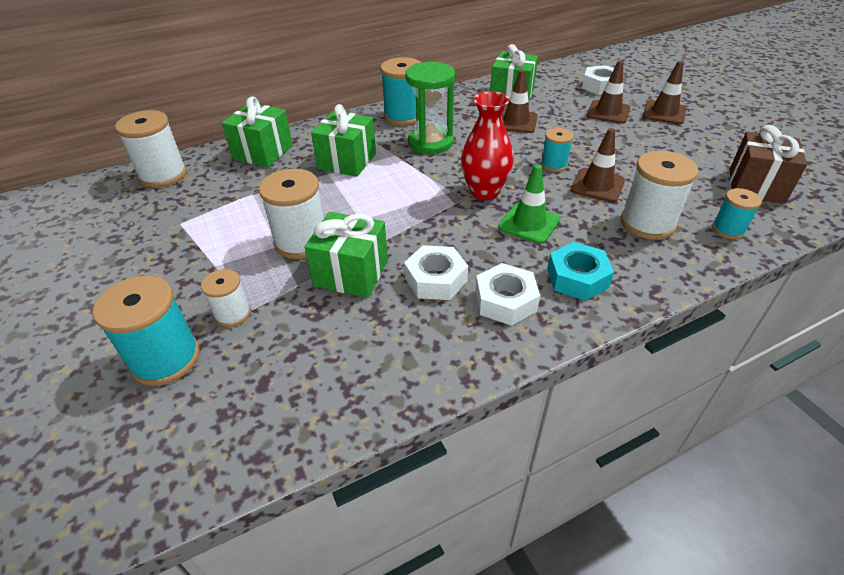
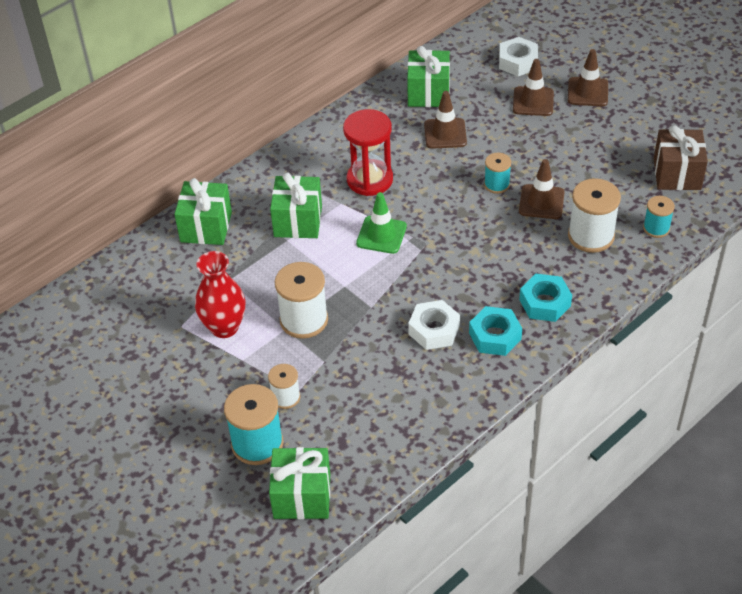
camera: 15 degrees left, 5 degrees up
(163, 175) = (123, 277): white spool -> none
(351, 273) = (362, 340): green gift -> green gift (302, 496)
(404, 116) = (327, 147): turquoise spool -> none
(430, 142) = (369, 179): green hourglass -> red hourglass
(484, 192) = (443, 231): red vase -> red vase (224, 327)
(505, 301) = (495, 336): white nut -> turquoise nut
(529, 223) = (492, 257): green traffic cone -> green traffic cone (381, 235)

